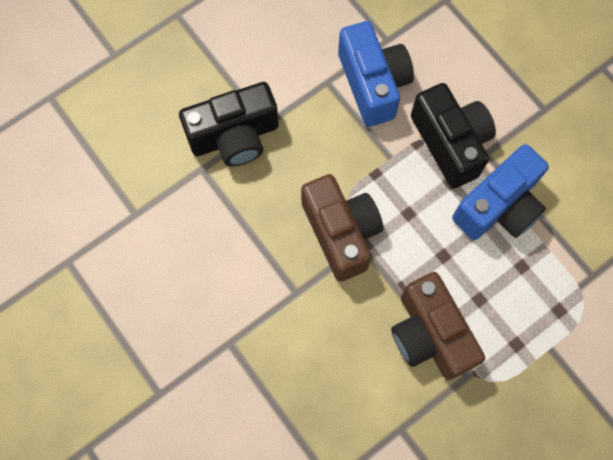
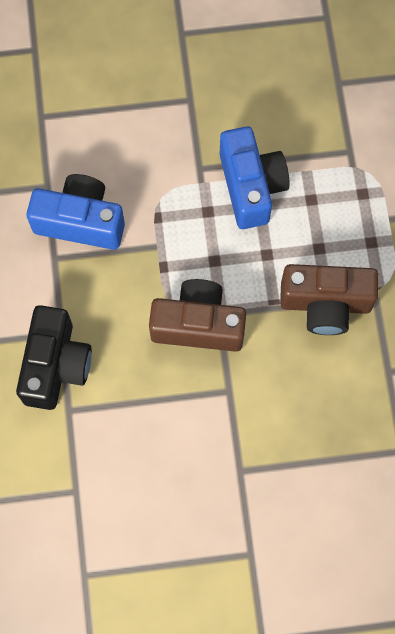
camera: 60 degrees left, 0 degrees up
(450, 143) = (173, 191): black camera -> none

